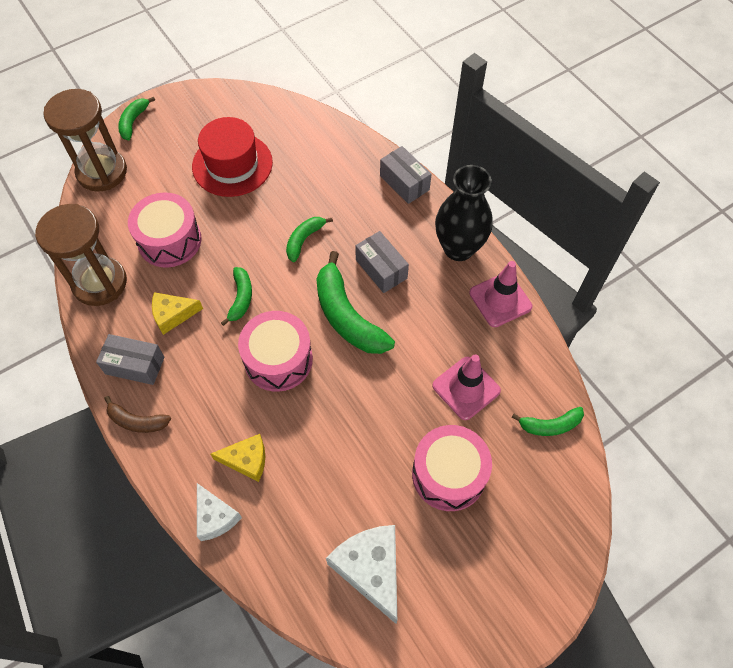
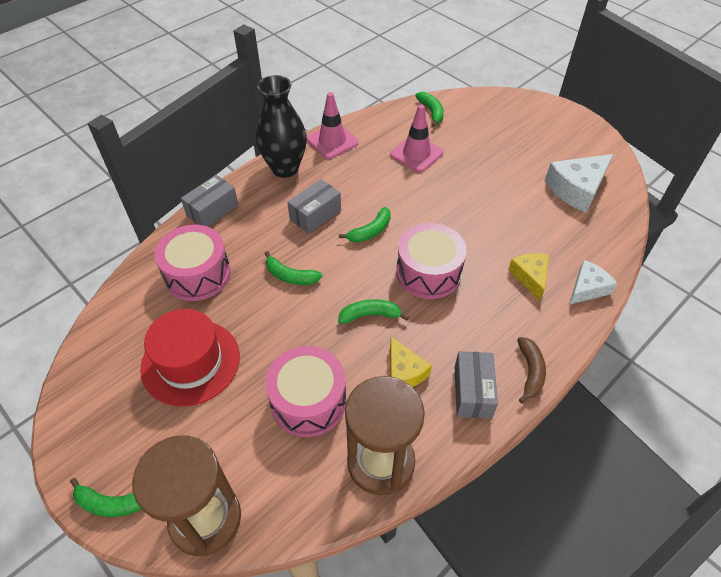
camera: 100 degrees left, 10 degrees down
(347, 316) = (370, 231): green banana -> green banana, size x0.54
(448, 474) = (489, 157): pink drum -> pink drum (198, 274)

